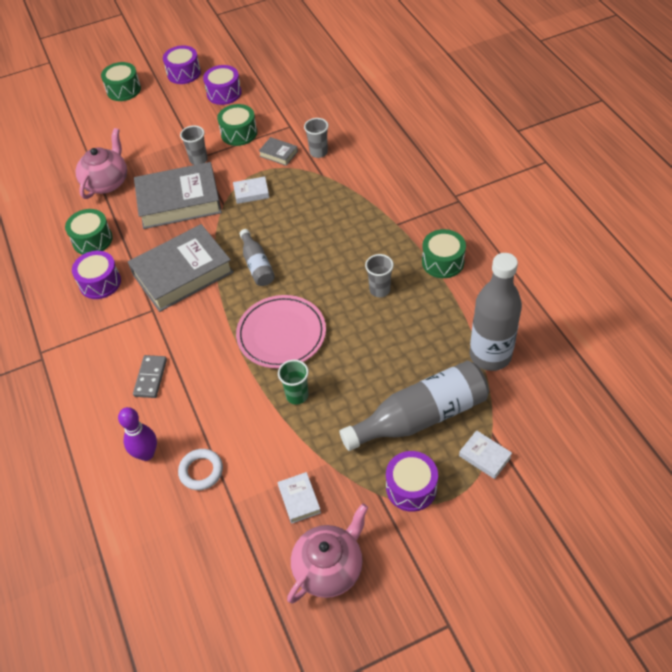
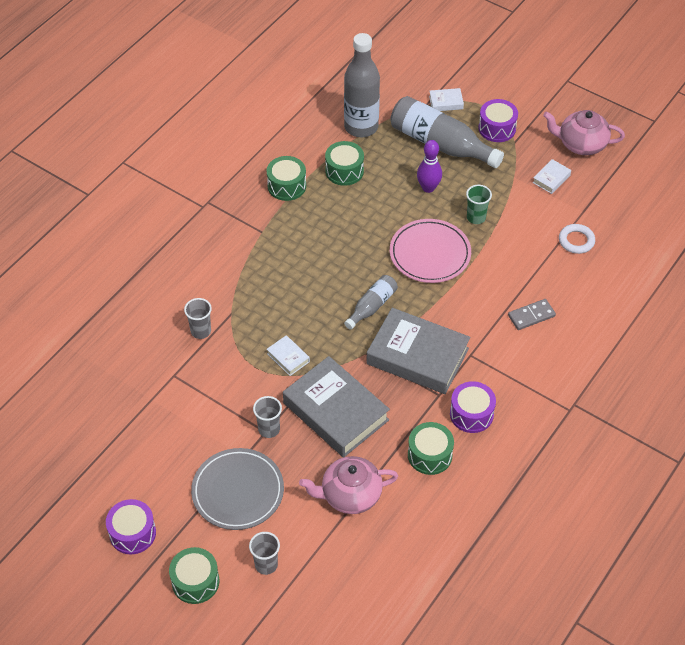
camera: 125 degrees left, 0 degrees up
(146, 454) = (590, 280): purple bowling pin -> purple bowling pin (428, 188)
(166, 128) = (238, 491): none -> grey plate
(224, 93) = (149, 467): purple drum -> none
(239, 133) = (209, 415): green drum -> green drum (344, 171)
(278, 154) = (221, 363): grey book -> none
(379, 290) = (343, 212): grey cup -> grey cup (266, 565)
(485, 456) = (446, 102): white book -> white book turned 75 degrees clockwise

